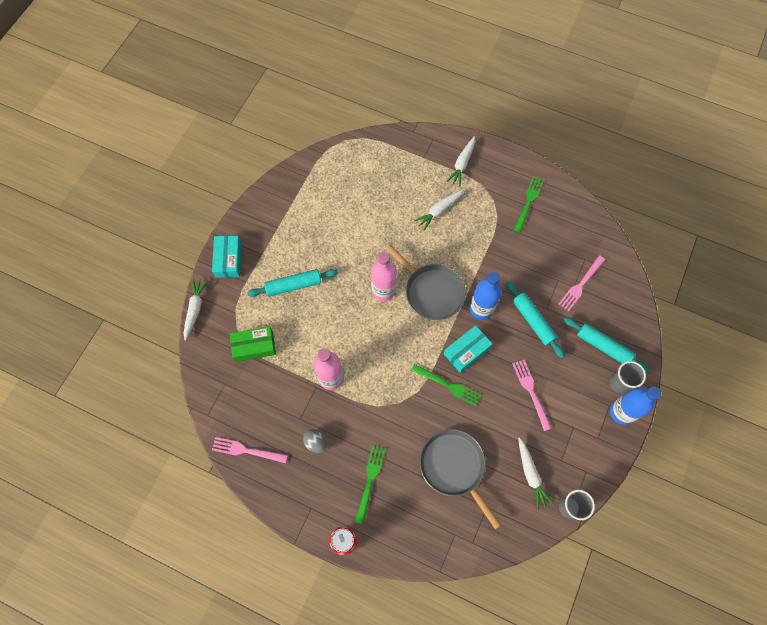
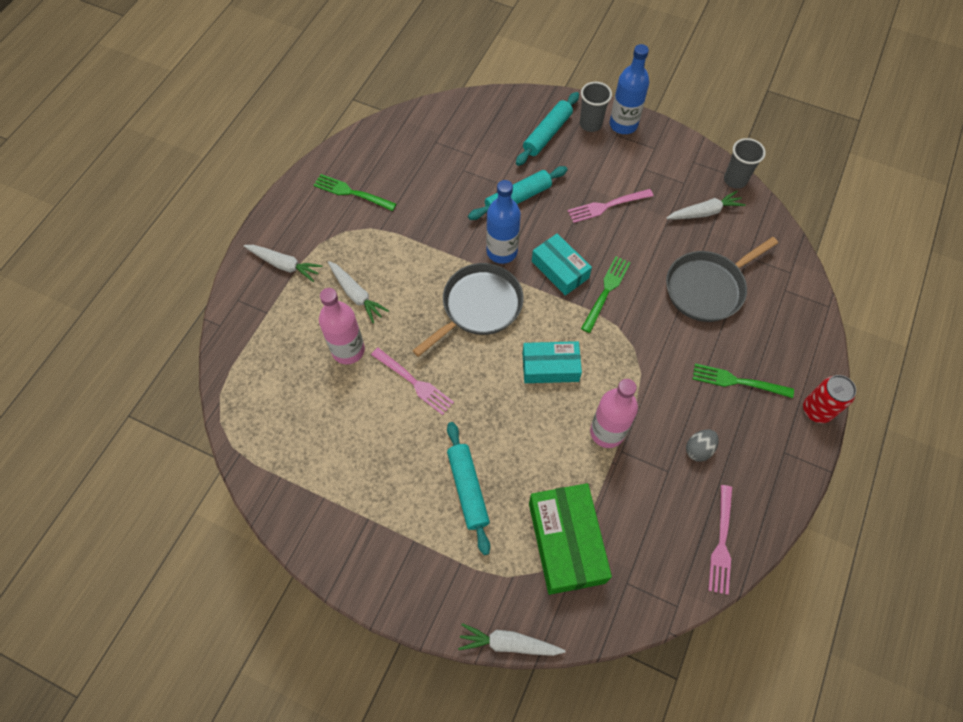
camera: 90 degrees left, 5 degrees down
(228, 260) = (422, 594): turquoise box -> turquoise box (550, 367)
(254, 346) = (566, 542): green box -> green box, size x1.52
(383, 290) = (476, 365): pink bottle -> pink bottle (348, 350)
(581, 284) = (469, 148): pink fork -> pink fork (414, 382)

